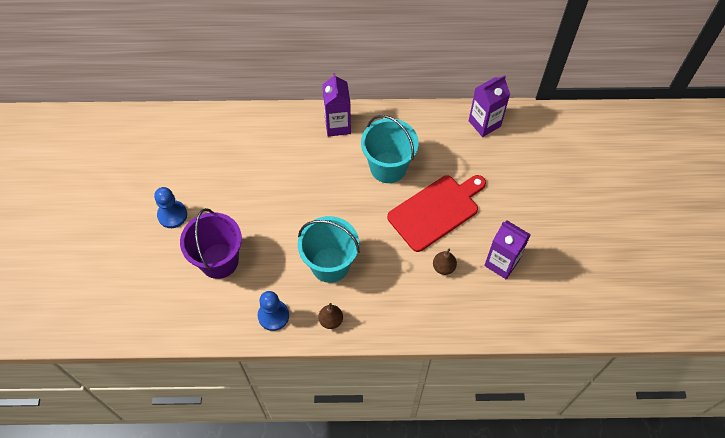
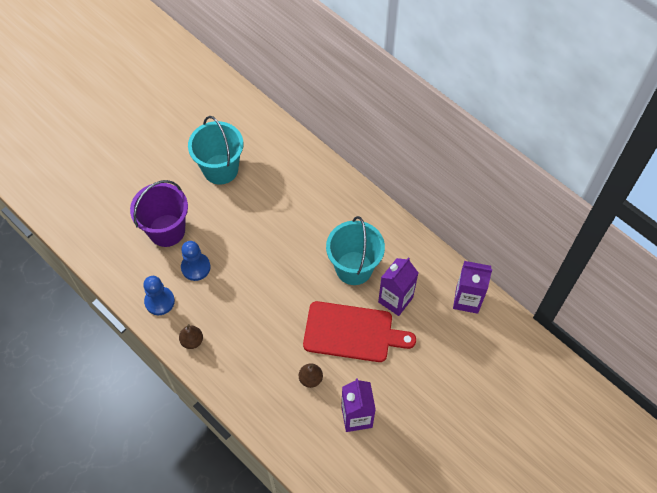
camera: 45 degrees right, 0 degrees up
(172, 215) = (172, 171): blue pawn -> blue pawn (196, 267)
(330, 264) = (234, 301): turquoise bucket -> turquoise bucket (220, 169)
(337, 125) = (352, 204): purple carton -> purple carton (395, 300)

